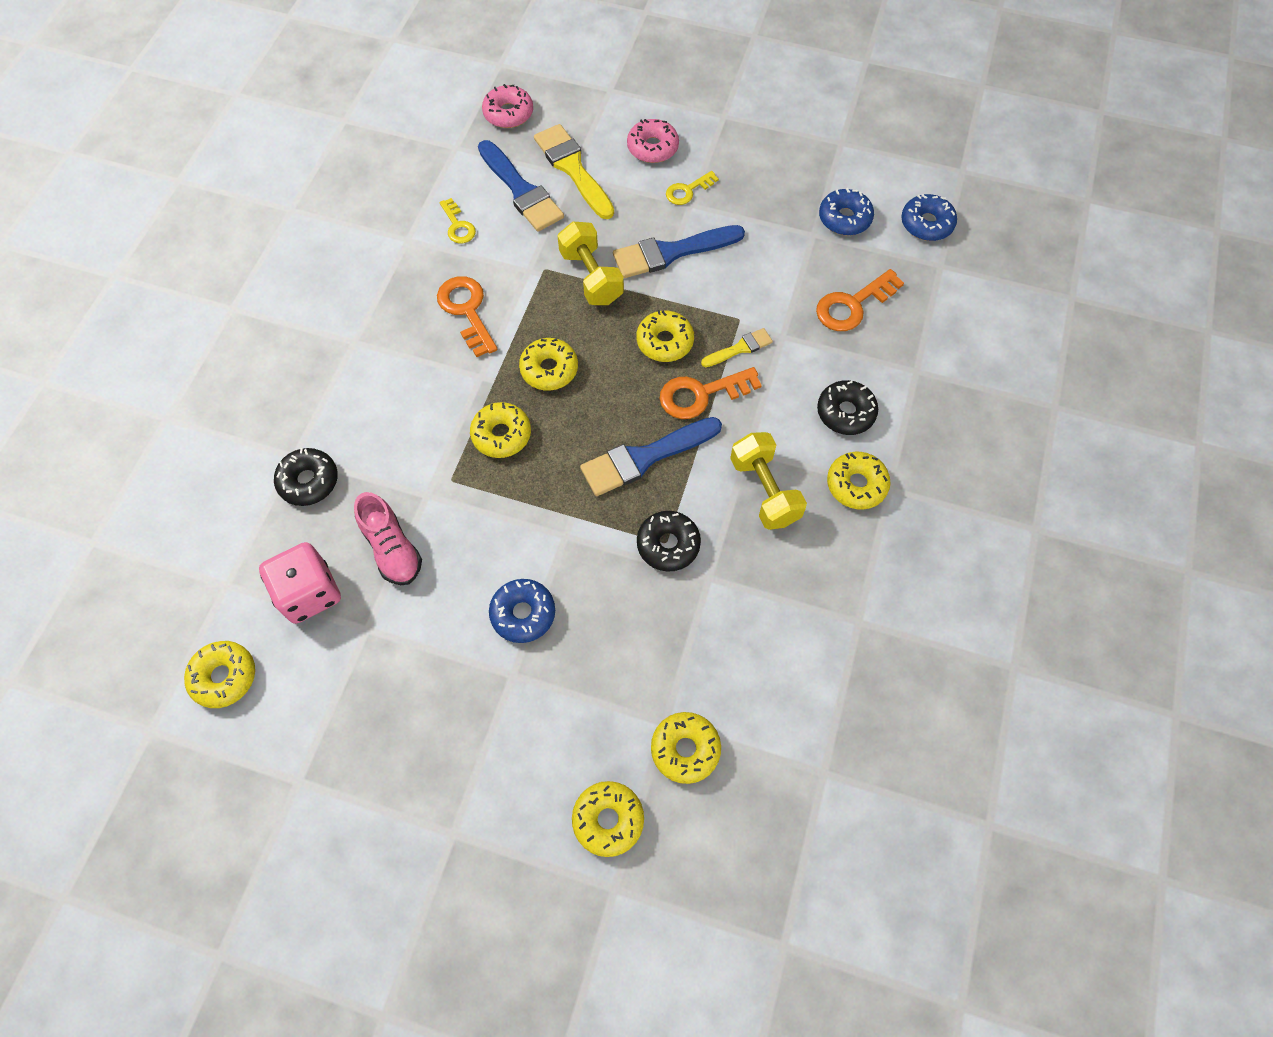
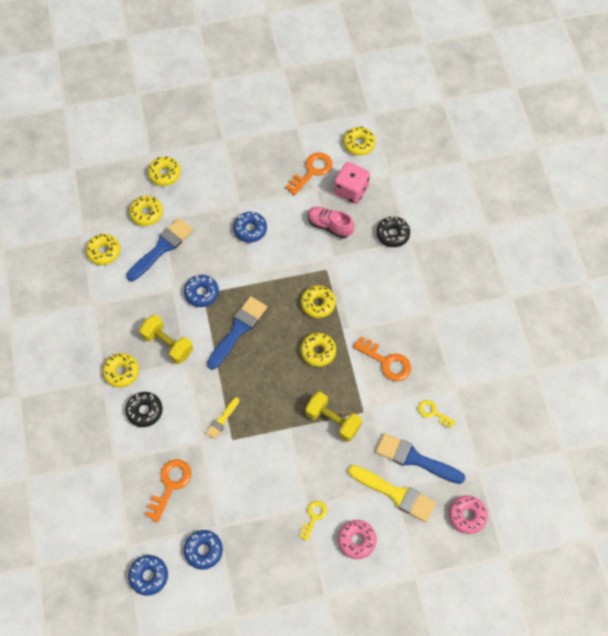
camera: 150 degrees right, 0 degrees up
(665, 342) = (266, 401): yellow donut -> yellow donut (104, 252)
(668, 544) = (201, 293): black donut -> blue donut
(671, 252) = (297, 464): blue brush -> blue brush (162, 248)
(701, 394) = (228, 380): orange key -> orange key (312, 171)

